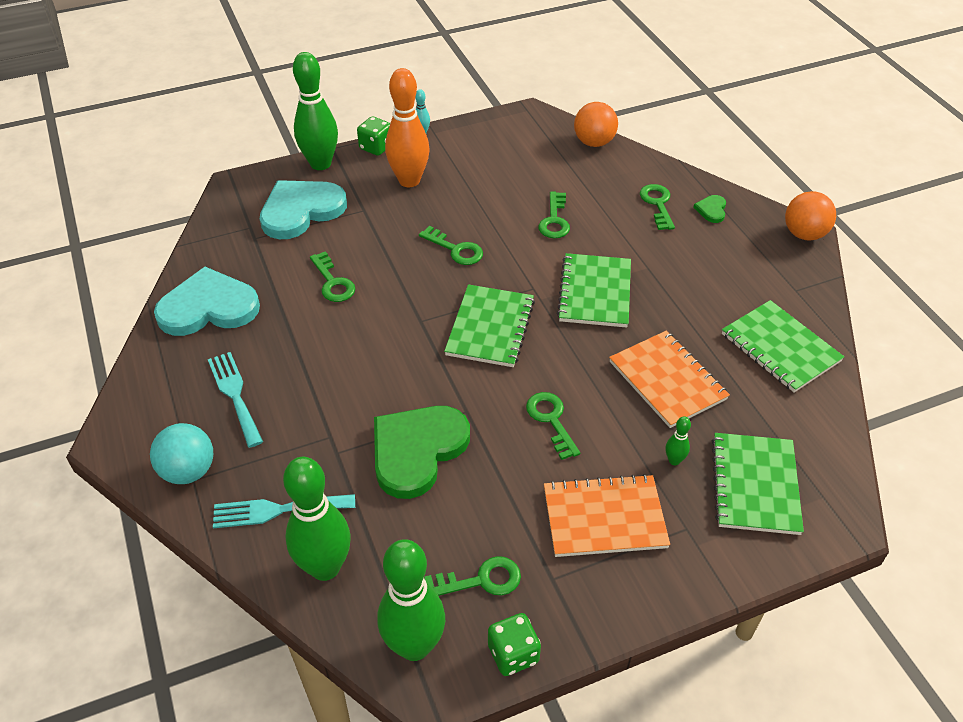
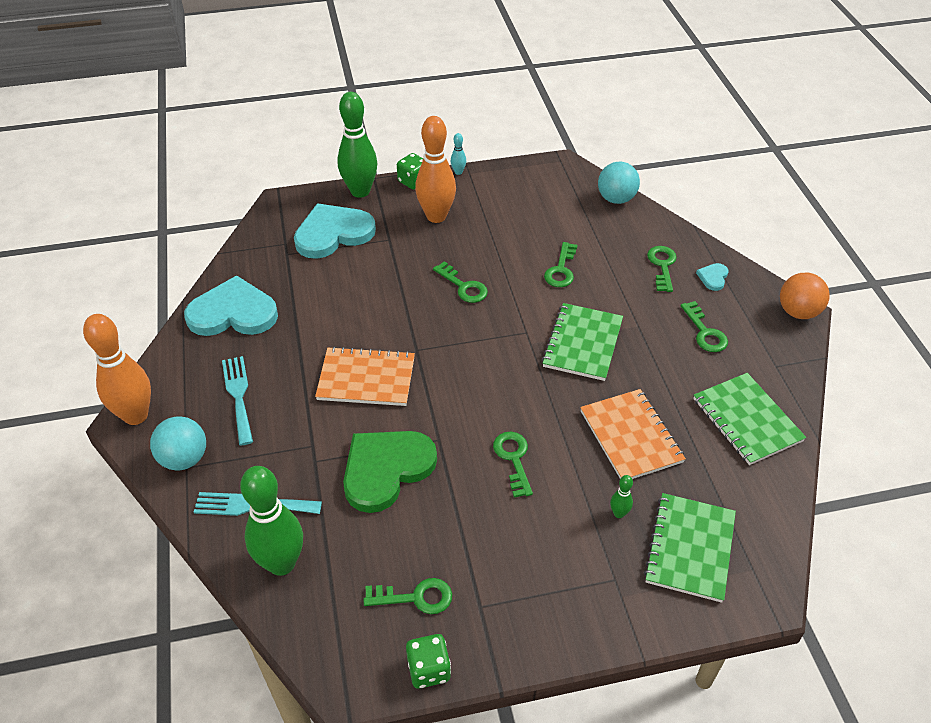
camera: 10 degrees right, 0 degrees up
(122, 432) = (136, 415): none -> orange bowling pin
(333, 282) = (346, 304): green key -> green key (705, 332)
(414, 646) = (343, 647): green bowling pin -> none
(490, 327) = (478, 364): green notebook -> none
(594, 142) = (616, 199): orange ball -> turquoise ball
(604, 517) = (541, 557): orange notebook -> orange notebook (366, 378)
(711, 210) = (713, 277): green heart -> turquoise heart

